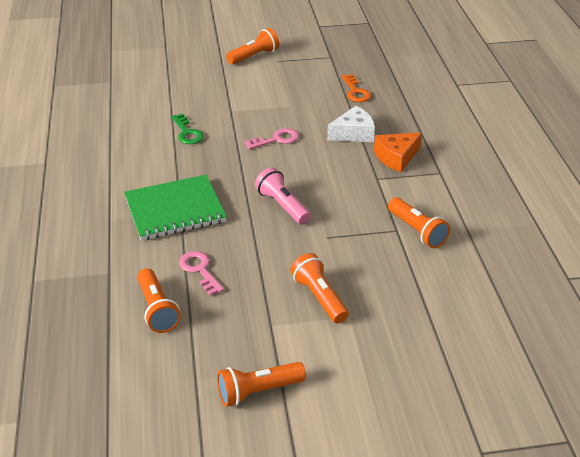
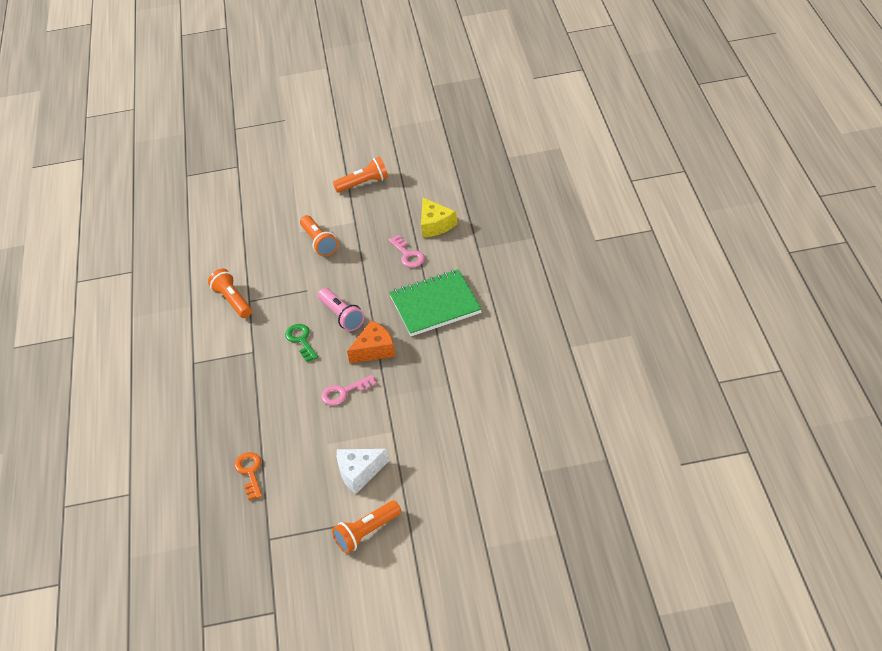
camera: 175 degrees left, 5 degrees up
(157, 309) = (435, 224): orange flashlight -> yellow cheese
(187, 132) = (436, 395): green key -> green key (301, 340)
(353, 133) = (264, 406): white cheese -> white cheese (359, 473)
(396, 157) = (229, 378): orange cheese -> orange cheese (374, 349)

